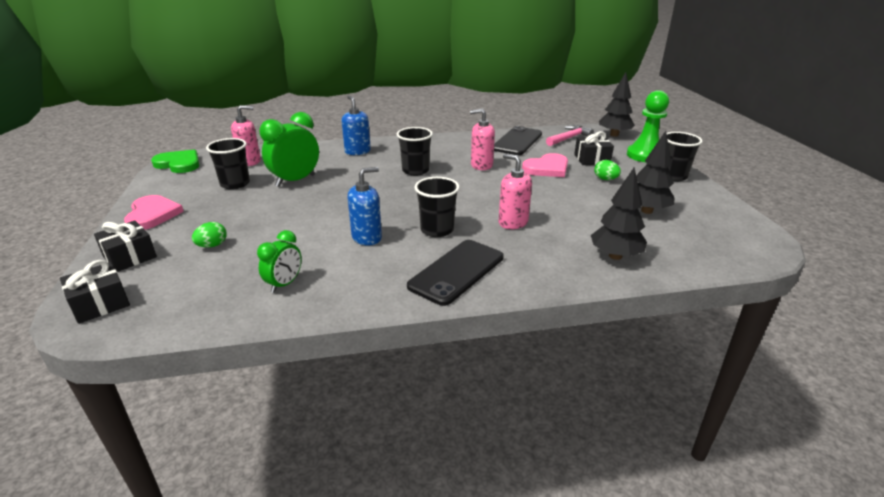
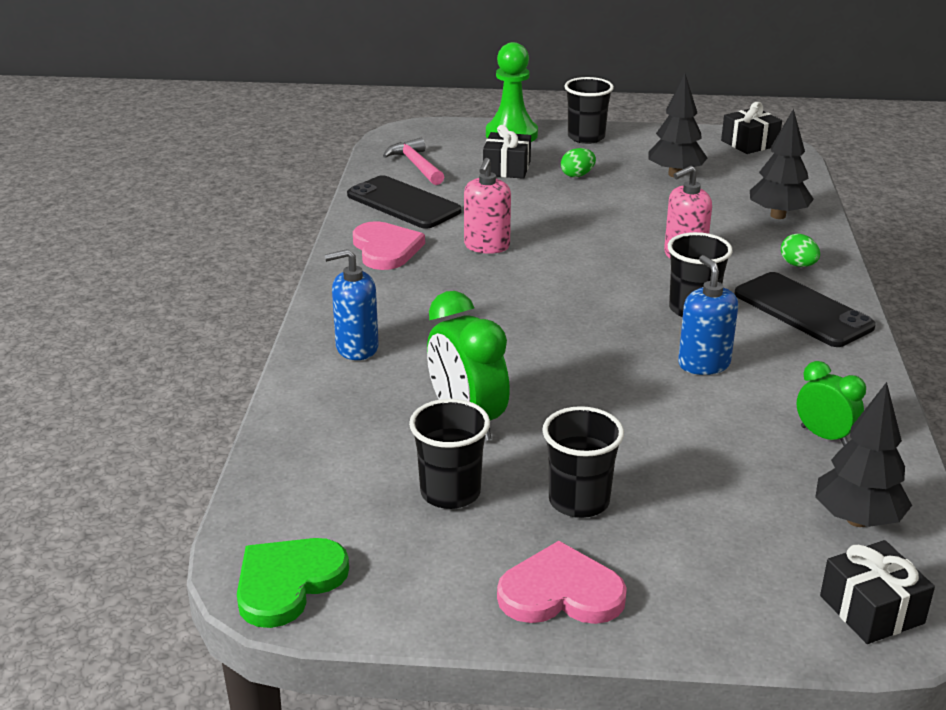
camera: 75 degrees left, 0 degrees up
(130, 256) = (726, 599): black gift -> black gift (749, 143)
(212, 245) = (702, 507): green egg -> green egg (798, 265)
(250, 161) = (334, 477): pink soap dispenser -> none
(415, 171) = (480, 301): black cup -> black cup (579, 501)
(547, 168) = (522, 203): pink heart -> pink heart (386, 249)
(614, 135) = (423, 134): black tree -> black tree (857, 519)

